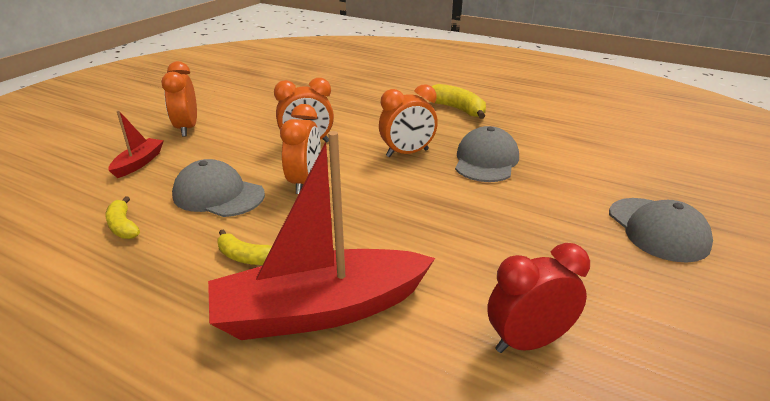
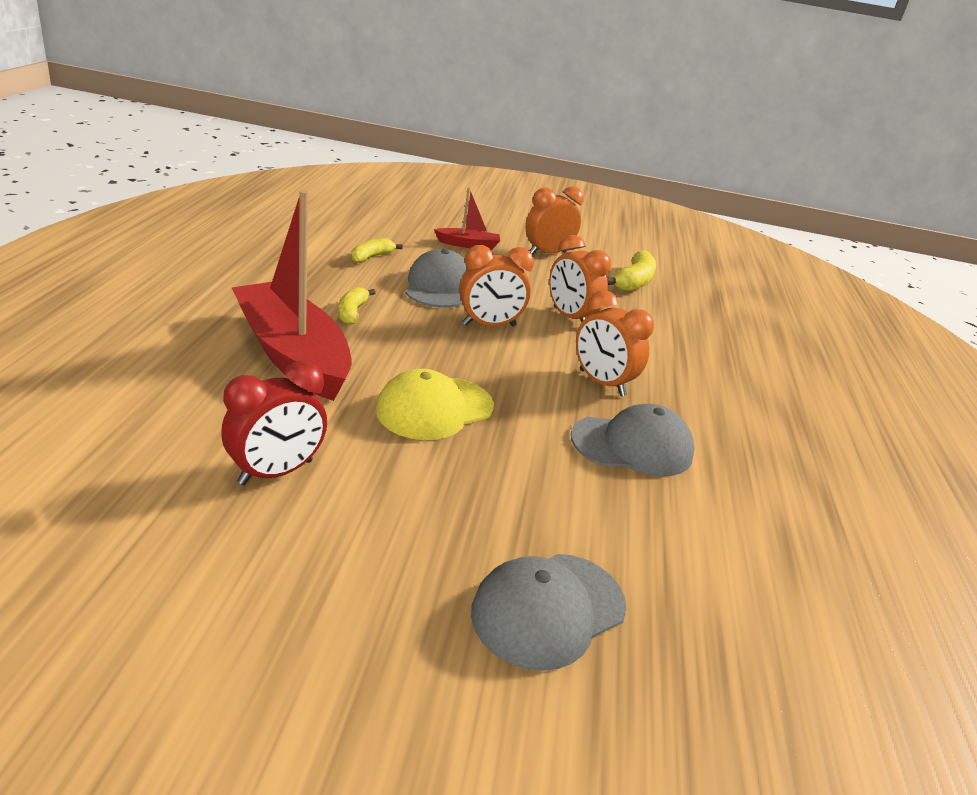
camera: 65 degrees right, 0 degrees up
(433, 235) = (434, 408): none -> yellow cap
(458, 109) = (770, 419): yellow banana -> yellow banana (633, 282)
(528, 342) = (276, 472): red clock -> red clock turned 90 degrees clockwise

